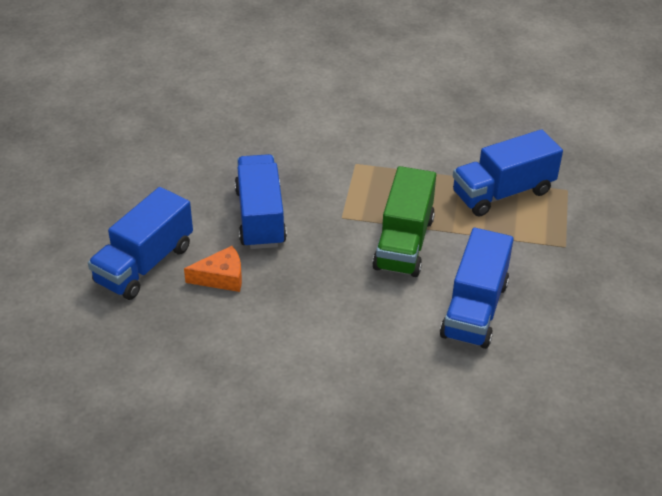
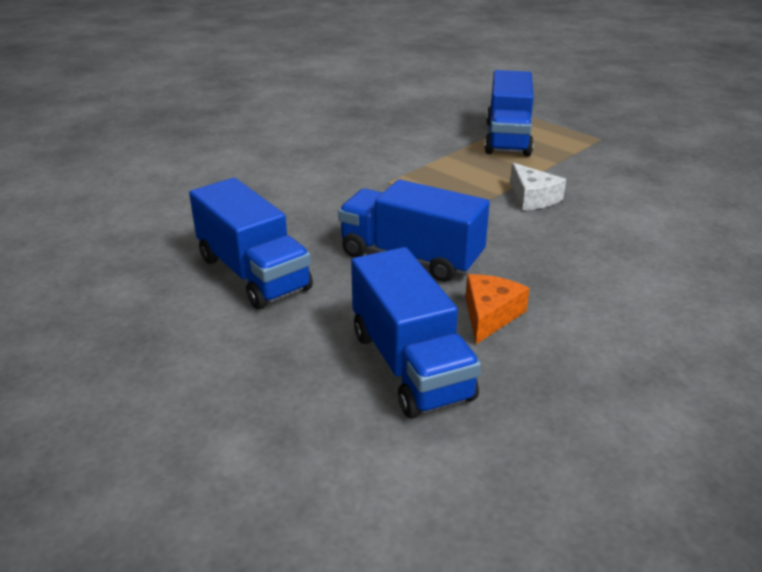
camera: 55 degrees left, 10 degrees down
(404, 243) = (532, 198): green truck -> white cheese
(474, 309) = (655, 197): blue truck -> blue truck (253, 273)

